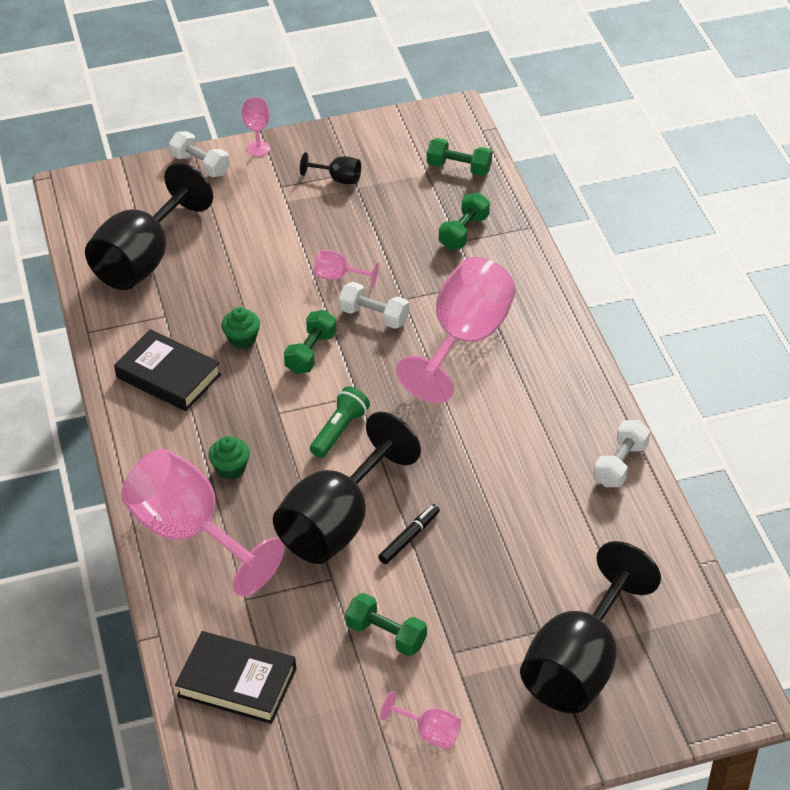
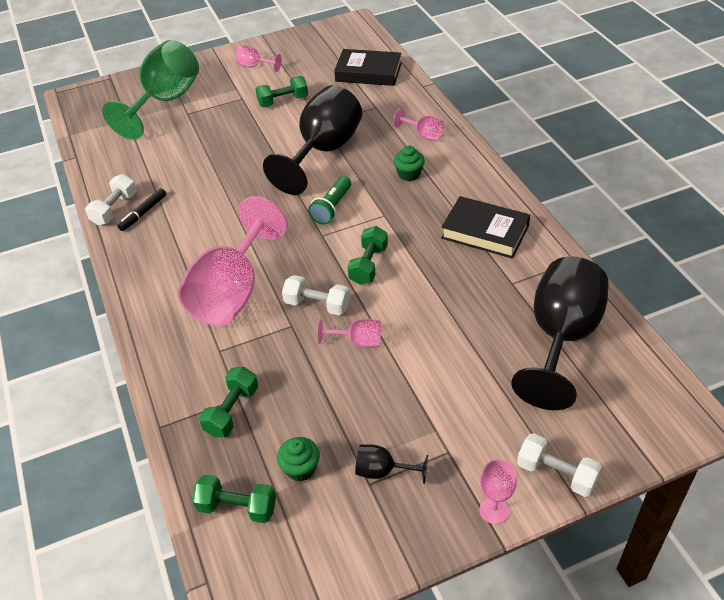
camera: 175 degrees right, 0 degrees up
(190, 533) = (423, 135): pink goblet -> pink goblet, size x0.43
(242, 339) = (433, 270): green cupcake -> green cupcake (300, 468)
(386, 635) = (283, 101): green dumbbell -> green dumbbell turned 45 degrees counterclockwise
(409, 538) = (272, 149): black marker -> black marker (143, 213)
(580, 664) = (165, 101): black goblet -> green goblet

